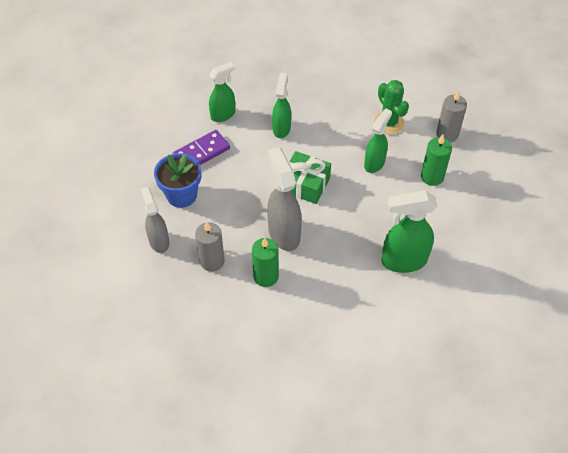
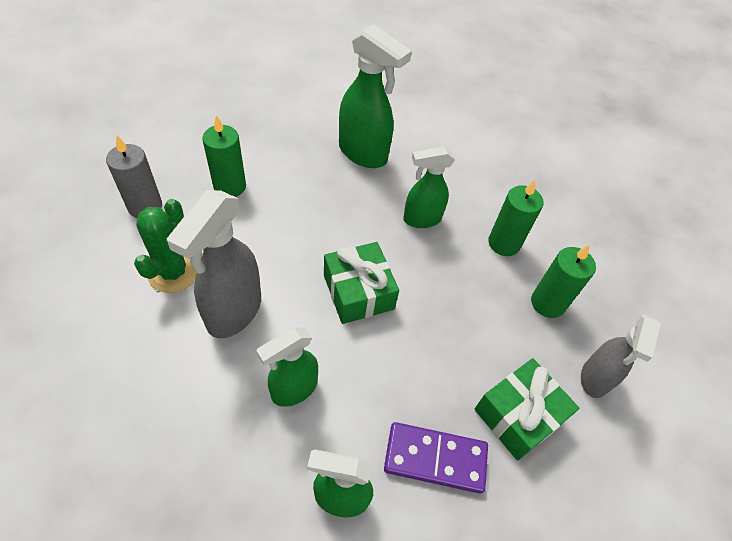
camera: 140 degrees left, 0 degrees up
(181, 195) = (518, 415): blue flower pot -> green gift
(212, 261) = (547, 303): grey candle -> green candle
(284, 233) = (442, 265): grey spray bottle -> grey spray bottle (233, 312)
(374, 163) = (258, 246): green spray bottle -> green spray bottle (421, 219)

